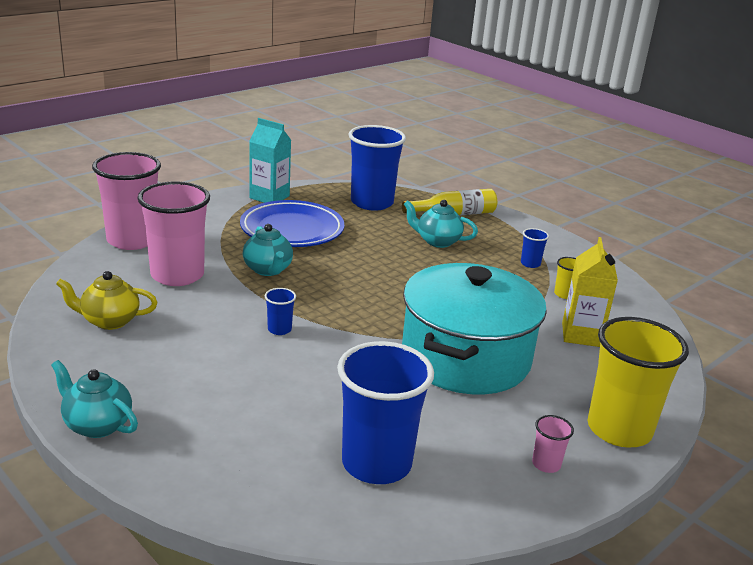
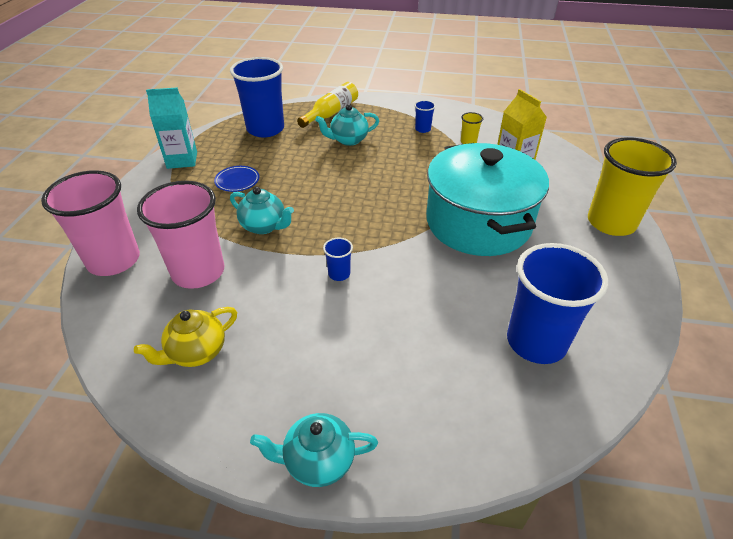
camera: 35 degrees left, 15 degrees up
(292, 230) = (237, 181): blue plate -> blue plate, size x0.46
(546, 464) = (612, 273): pink cup -> none

